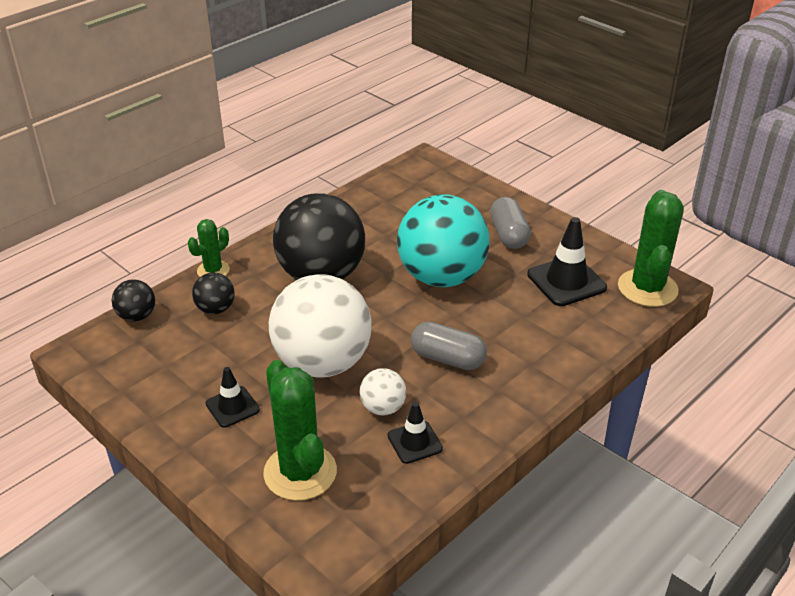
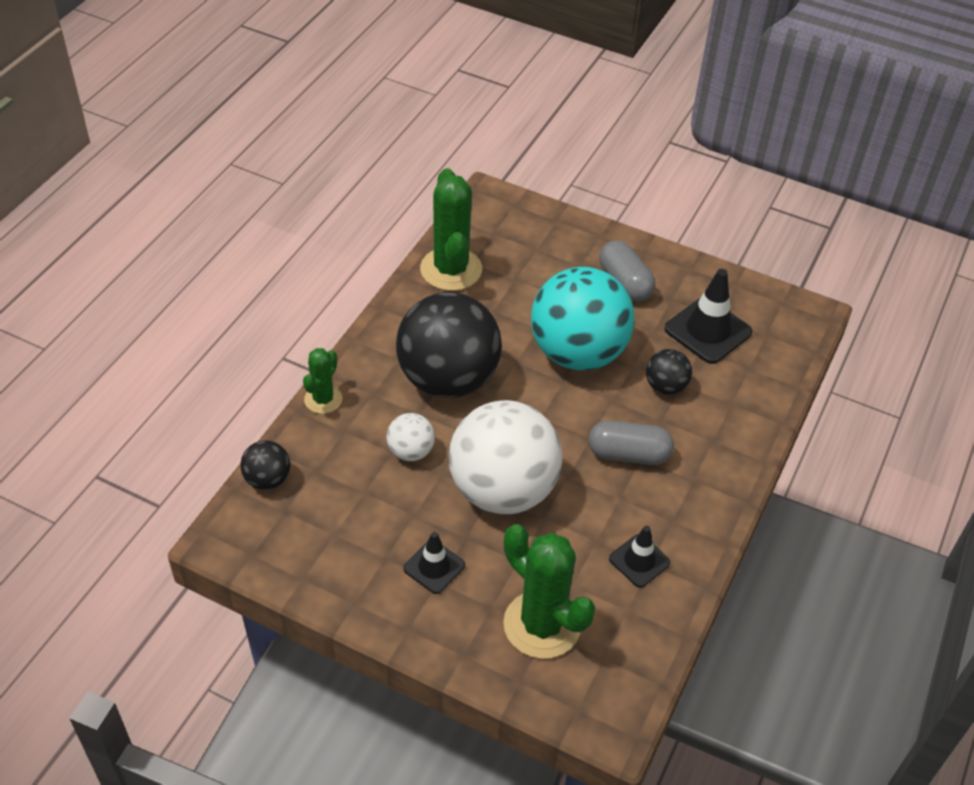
camera: 20 degrees left, 10 degrees up
(215, 309) = (352, 449): black ball -> black ball (665, 386)
(383, 408) = (590, 529): white ball -> white ball (411, 451)
(647, 288) = (790, 322): green cactus -> green cactus (451, 269)

